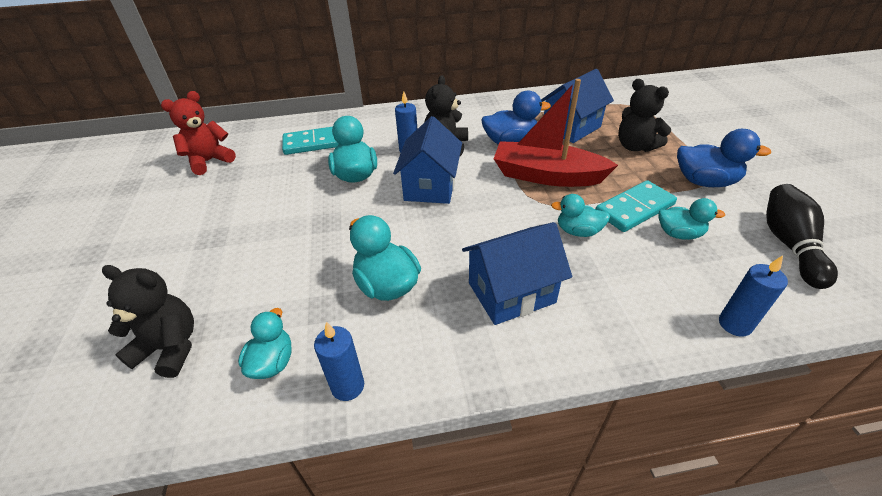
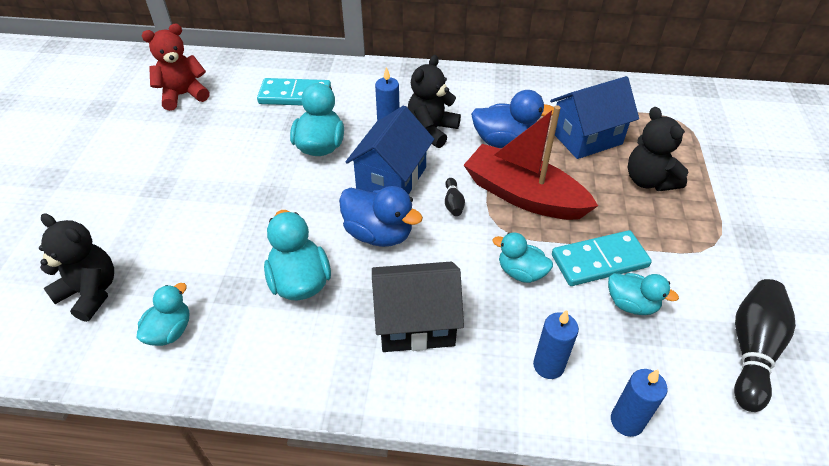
camera: 15 degrees right, 5 degrees up
(347, 386) = (225, 372): blue candle -> blue candle (548, 365)
(493, 193) = (453, 203): none -> black bowling pin
(511, 292) = (416, 323): blue house -> black house
(704, 182) = (704, 247): blue duck -> blue duck (379, 234)

